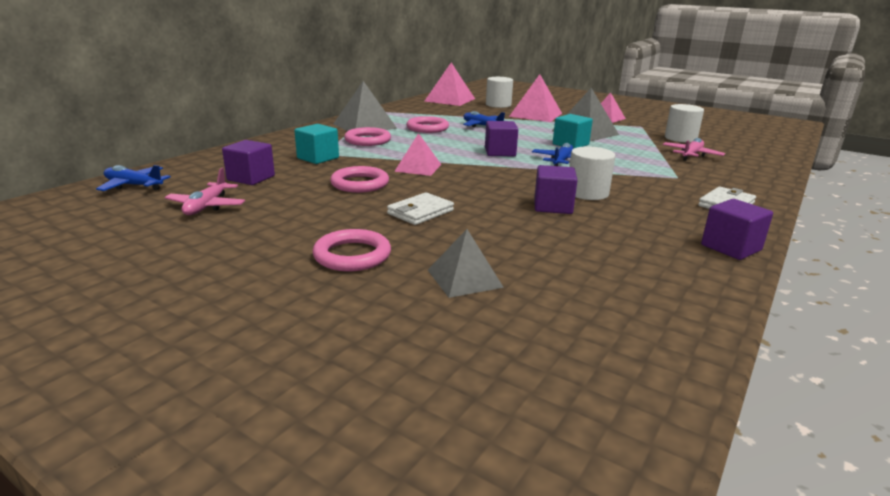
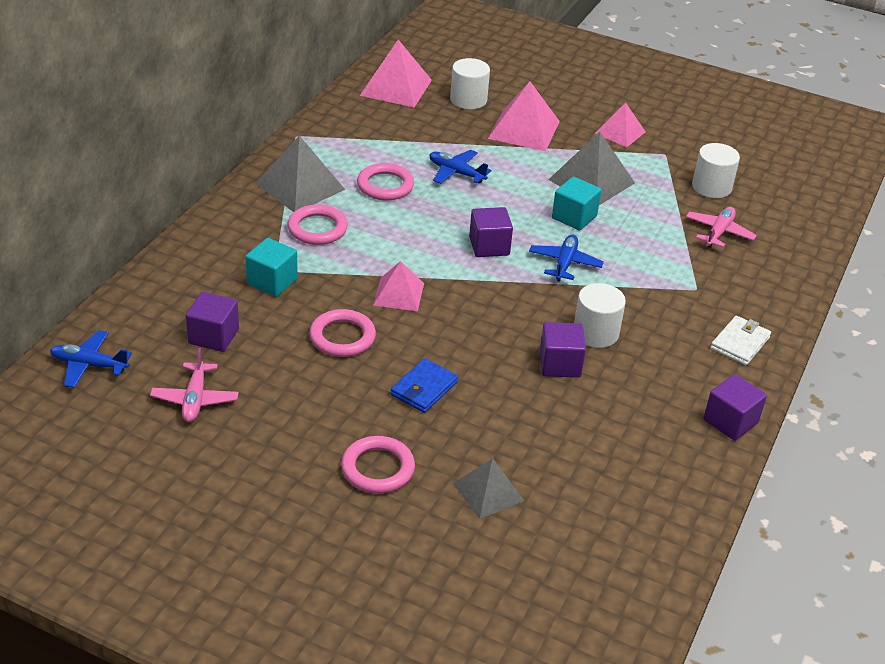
camera: 10 degrees left, 15 degrees up
(420, 212) = (424, 388): white wallet -> blue wallet

